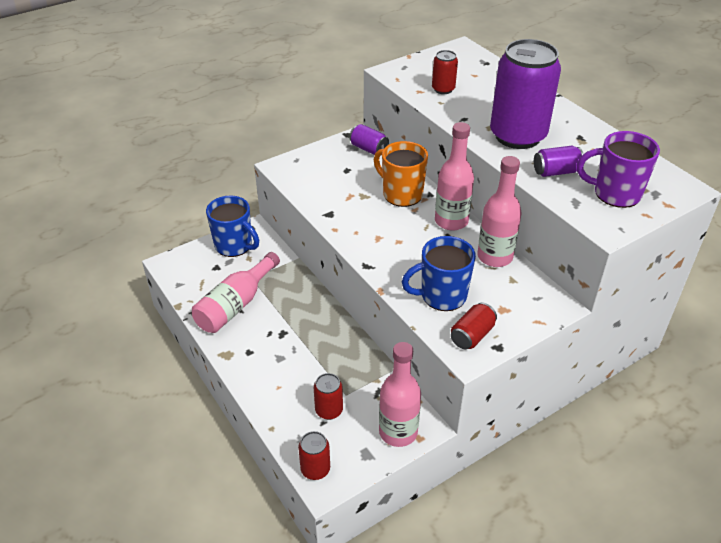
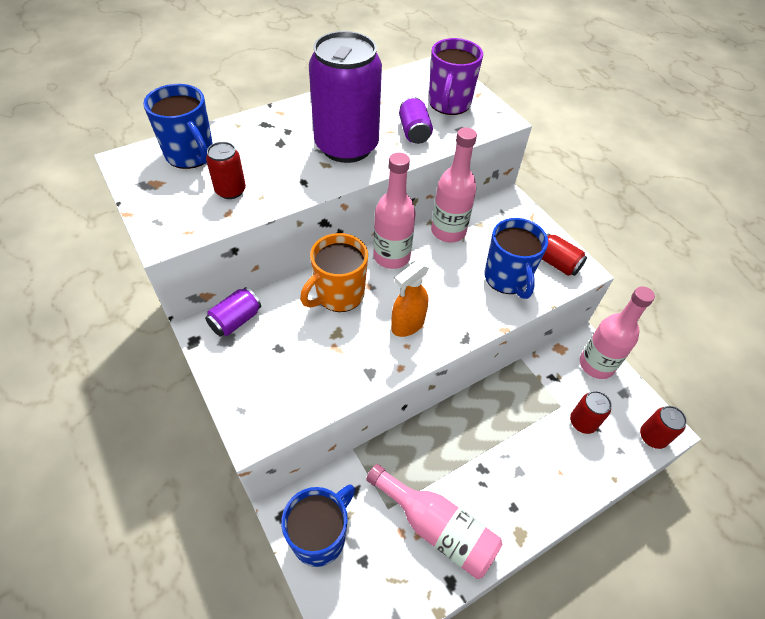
camera: 90 degrees left, 10 degrees up
(377, 232) = (407, 324): none -> orange spray bottle
(477, 69) = (190, 155): none -> blue mug

